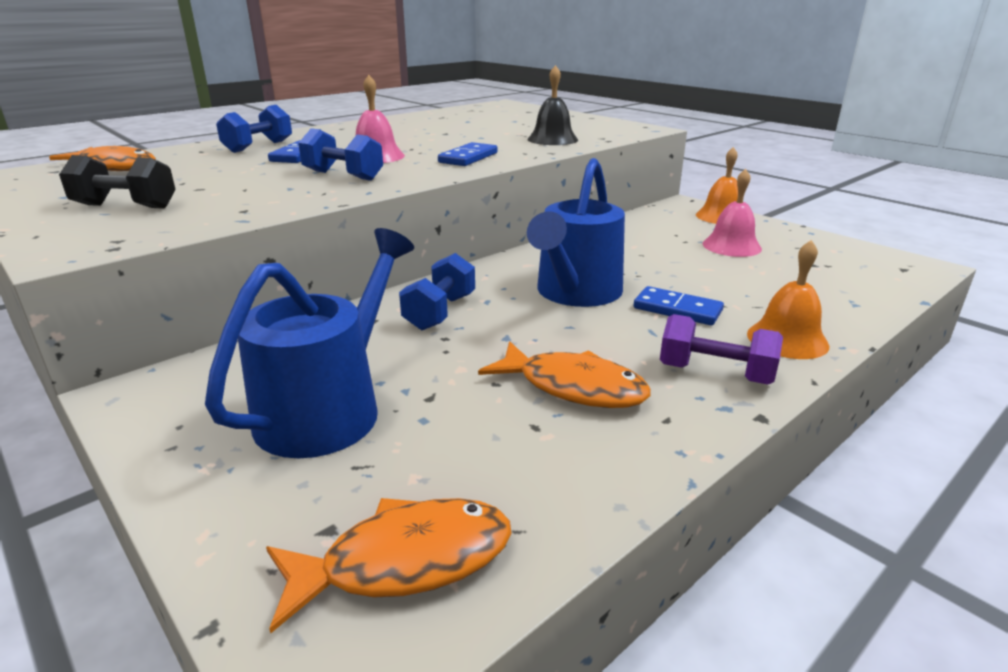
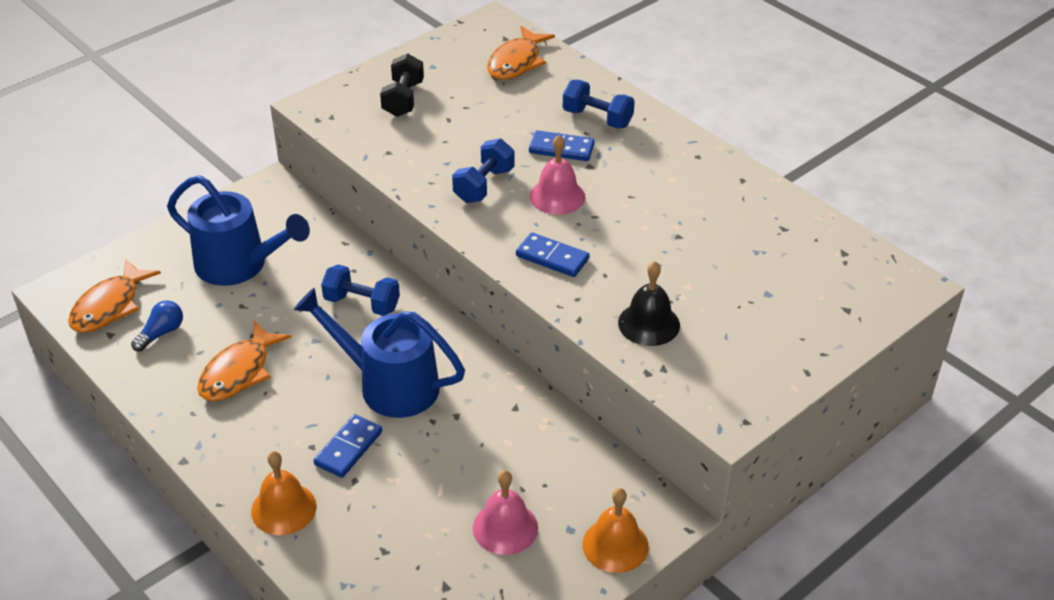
camera: 90 degrees right, 15 degrees up
(405, 561) = (109, 306): orange fish -> orange fish turned 45 degrees clockwise
(491, 474) = (161, 333): none -> blue light bulb
(715, 374) = (240, 449): purple dumbbell -> none

